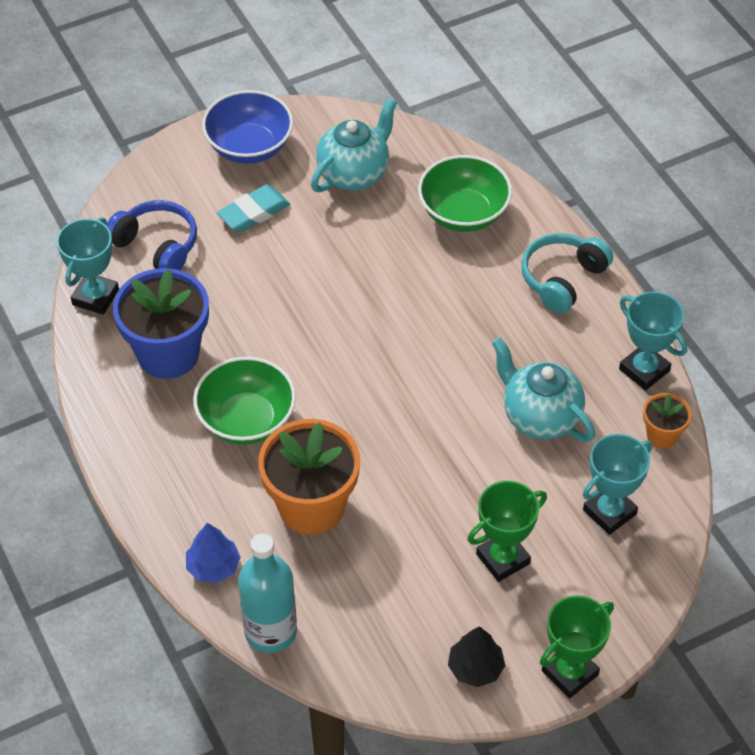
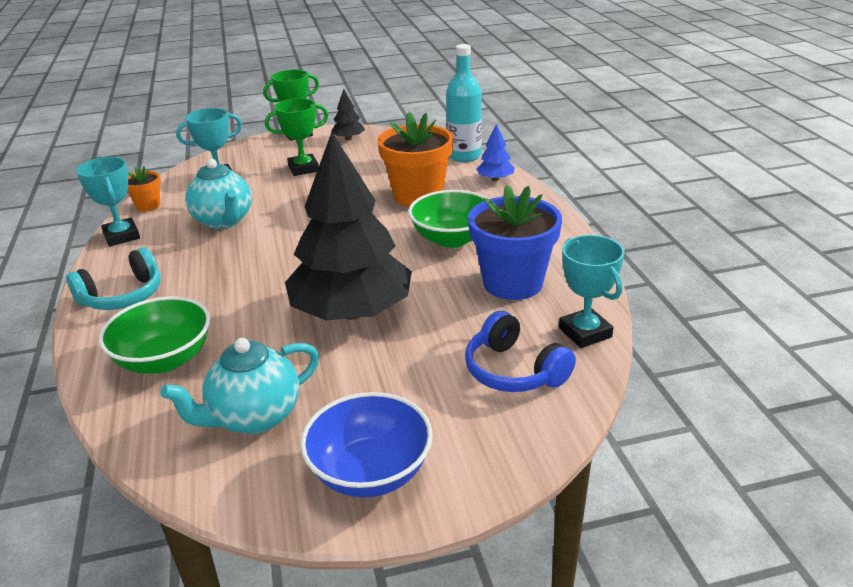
camera: 165 degrees left, 20 degrees down
(95, 297) = (585, 332): turquoise trophy -> turquoise trophy turned 60 degrees counterclockwise
(254, 213) = (393, 390): turquoise eraser -> none
(320, 291) = (352, 312): none -> black tree

